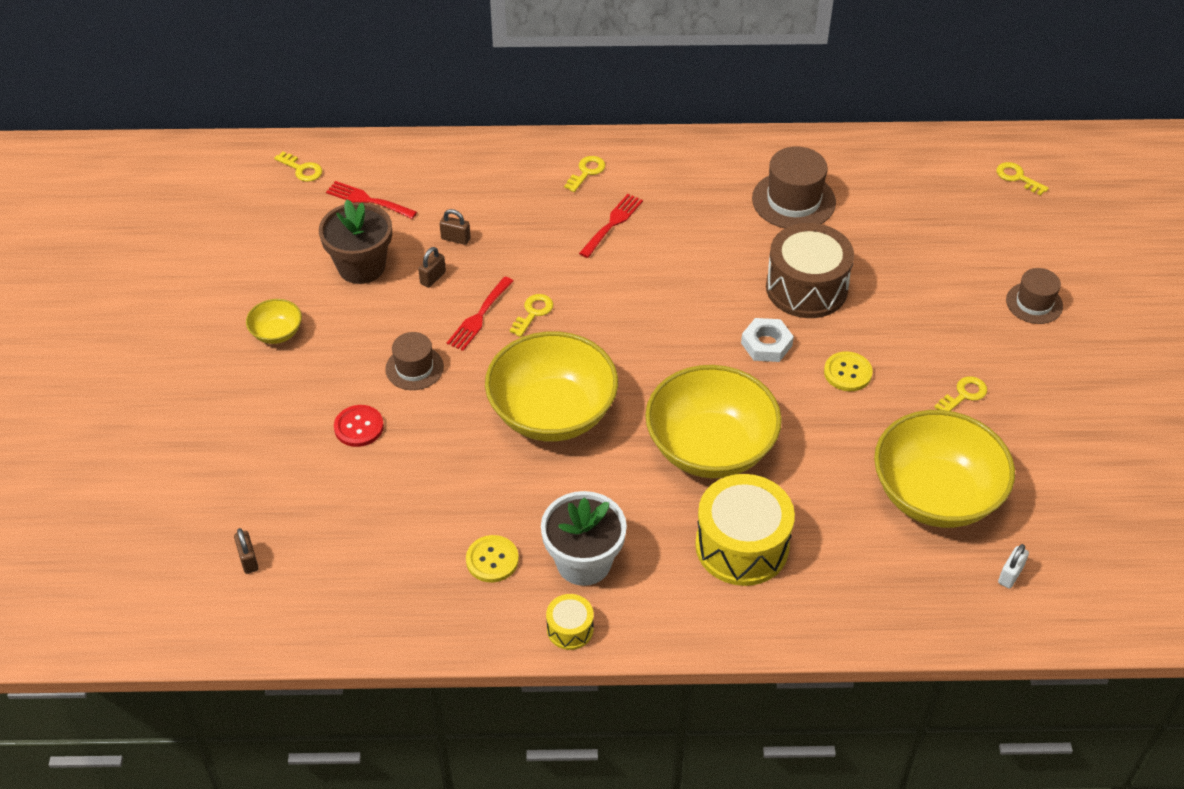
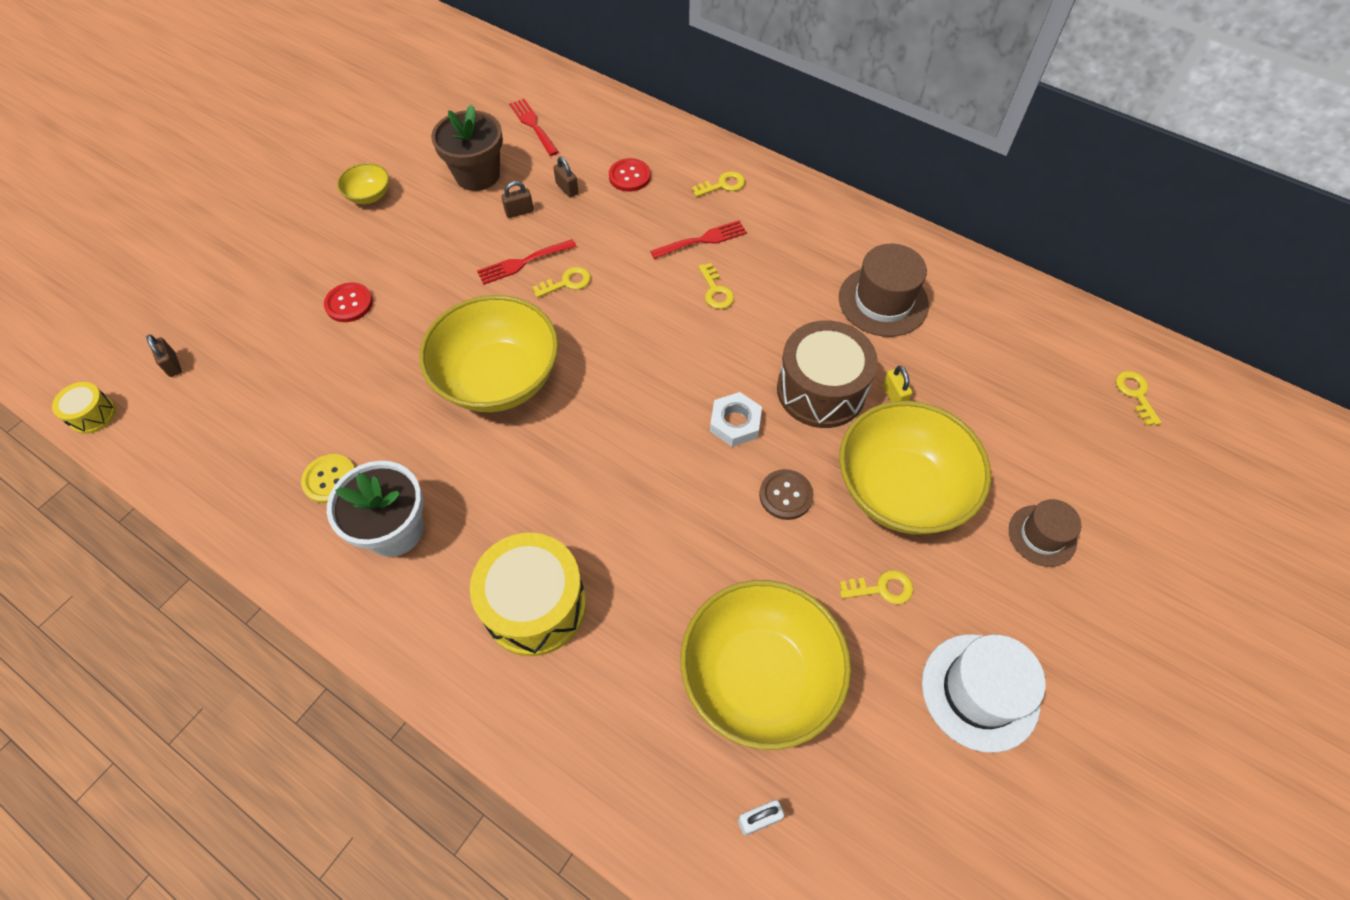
camera: 35 degrees right, 10 degrees up
(248, 560) = (172, 365): brown padlock -> brown padlock turned 45 degrees counterclockwise
(302, 169) = (510, 78): yellow key -> yellow key (715, 291)
(414, 368) = (434, 278): brown hat -> none
(500, 202) = (629, 176): none -> red button
(570, 629) = (325, 585): yellow drum -> yellow drum (92, 415)
(710, 448) = (595, 491): yellow bowl -> yellow bowl (901, 489)
(847, 373) = (785, 495): yellow button -> brown button
(861, 264) = (893, 396): none -> yellow padlock
(1075, 420) = (980, 691): none -> white hat

